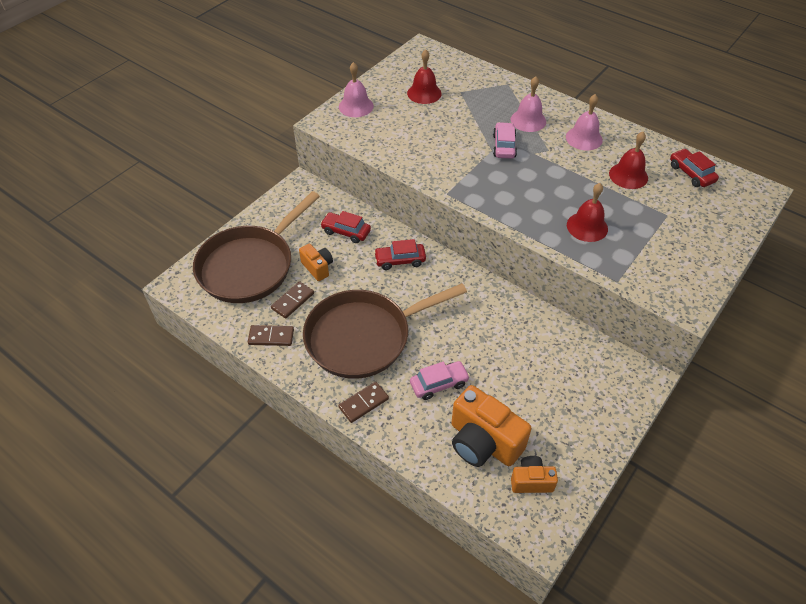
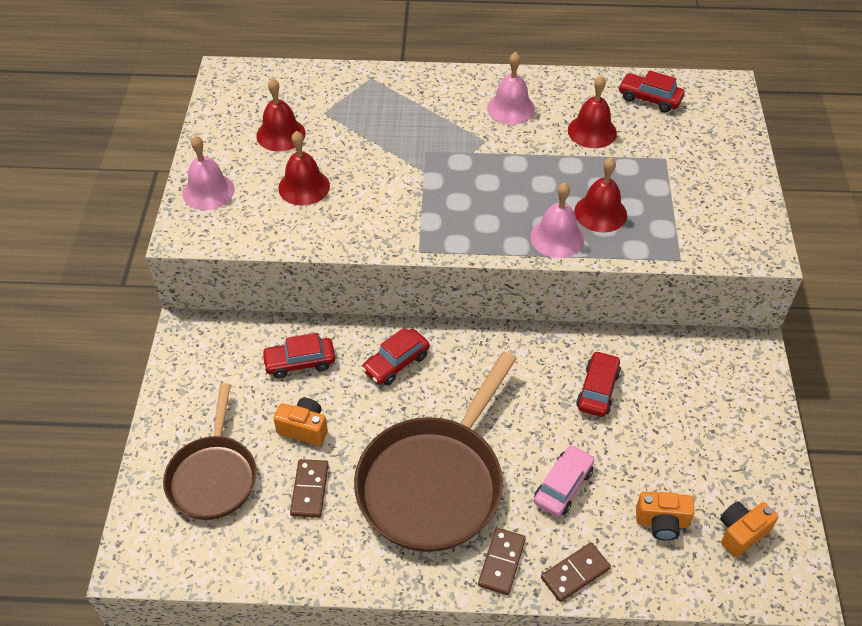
camera: 35 degrees left, 0 degrees up
(250, 266) = (213, 476): brown pan -> brown pan, size x0.63
(271, 337) = (322, 551): brown domino -> brown domino (575, 573)
(411, 127) = (304, 187): none -> red bell
(483, 442) = (662, 522): orange camera -> orange camera, size x0.54
(504, 146) = (433, 159): pink car -> none
(511, 342) = (597, 390): none -> red car
(528, 120) = (433, 114): pink bell -> pink bell (557, 238)

